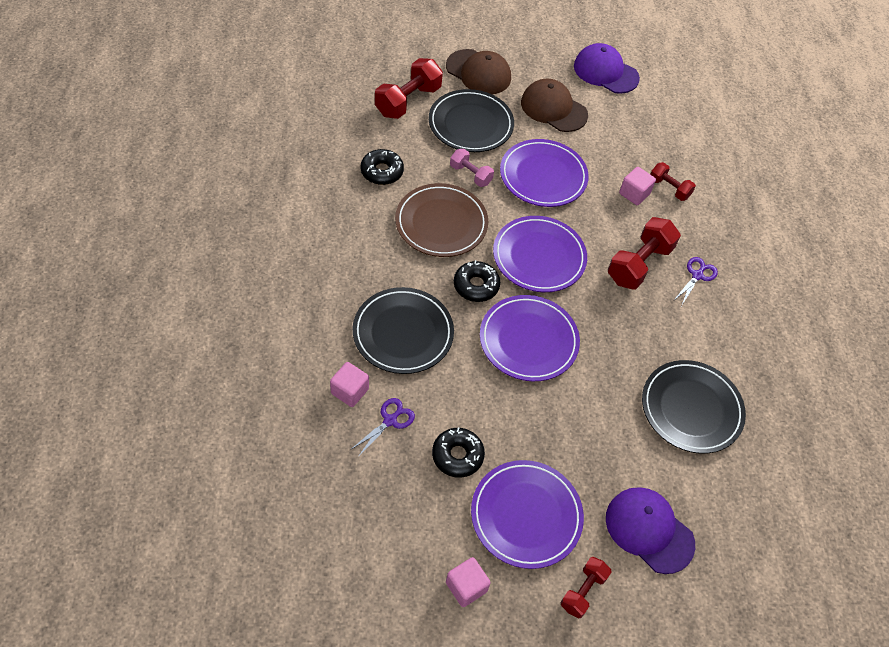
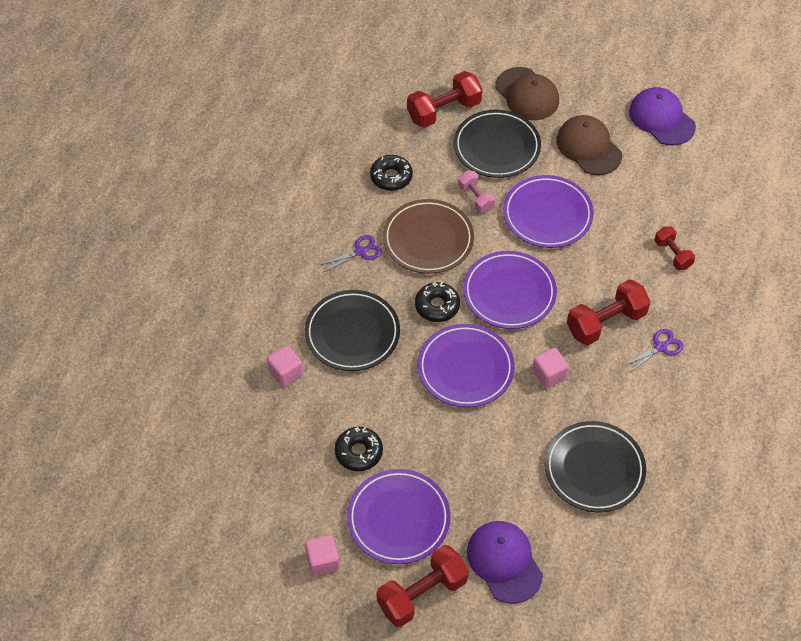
camera: 25 degrees right, 0 degrees up
(390, 420) = (311, 407): purple scissors -> purple scissors (360, 251)
(583, 591) = (422, 594): red dumbbell -> red dumbbell, size x1.71
(634, 194) = (633, 252): pink cube -> pink cube (549, 374)

